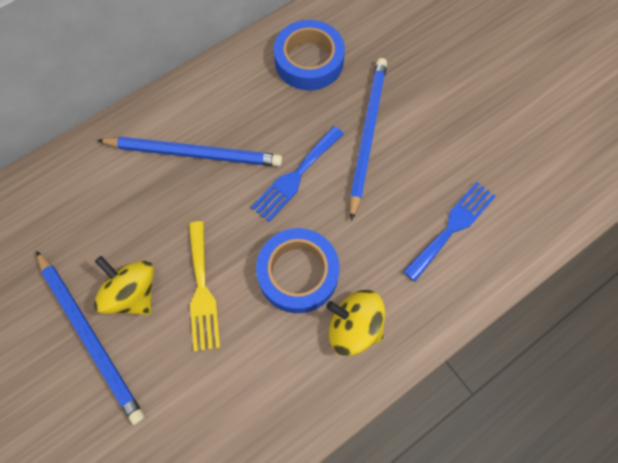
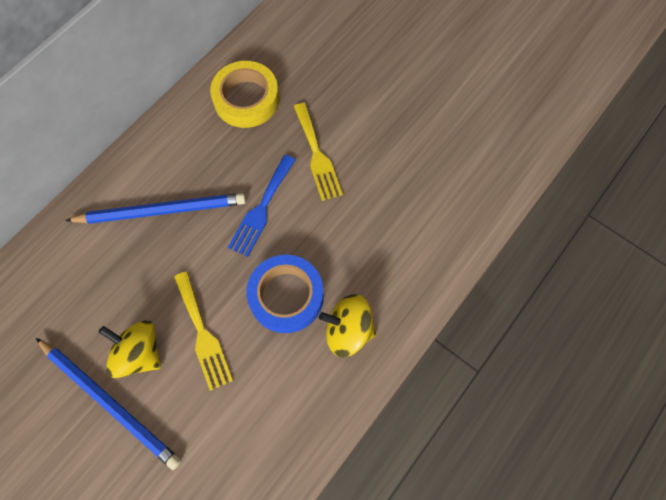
camera: 15 degrees left, 0 degrees up
(309, 61) = (246, 99): blue tape -> yellow tape
(367, 135) = (317, 155): blue pencil -> yellow fork
(452, 227) = (412, 220): blue fork -> none

